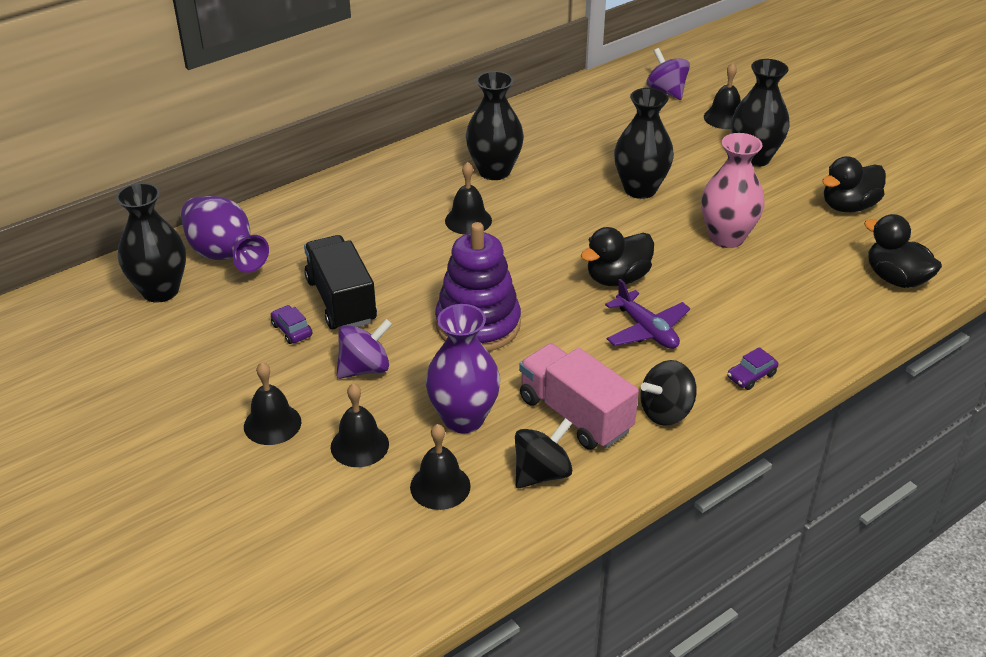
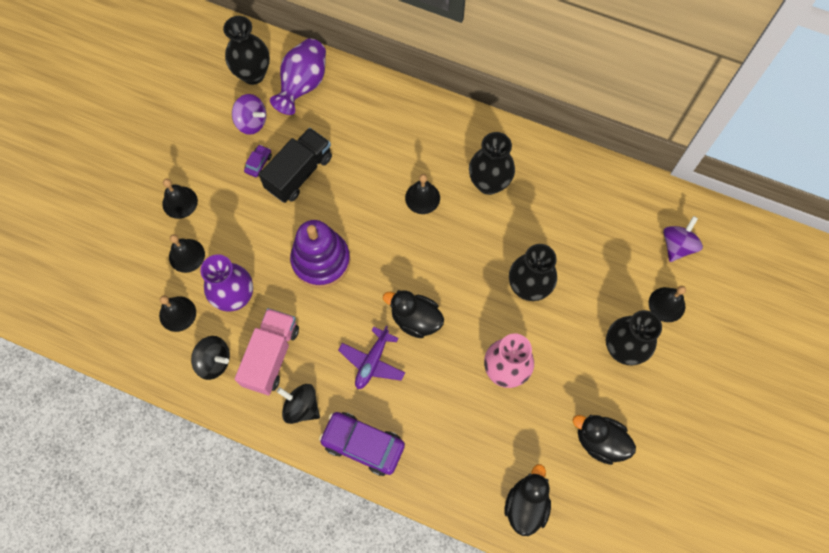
camera: 60 degrees right, 30 degrees up
(365, 368) = (248, 221): purple spinning top -> purple spinning top (251, 122)
(751, 376) = (363, 444): purple car -> purple car, size x2.15

